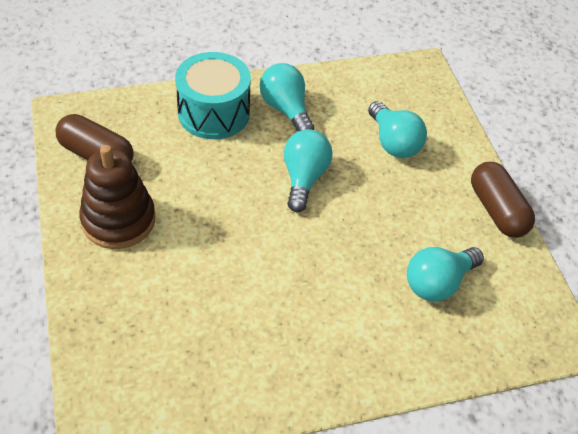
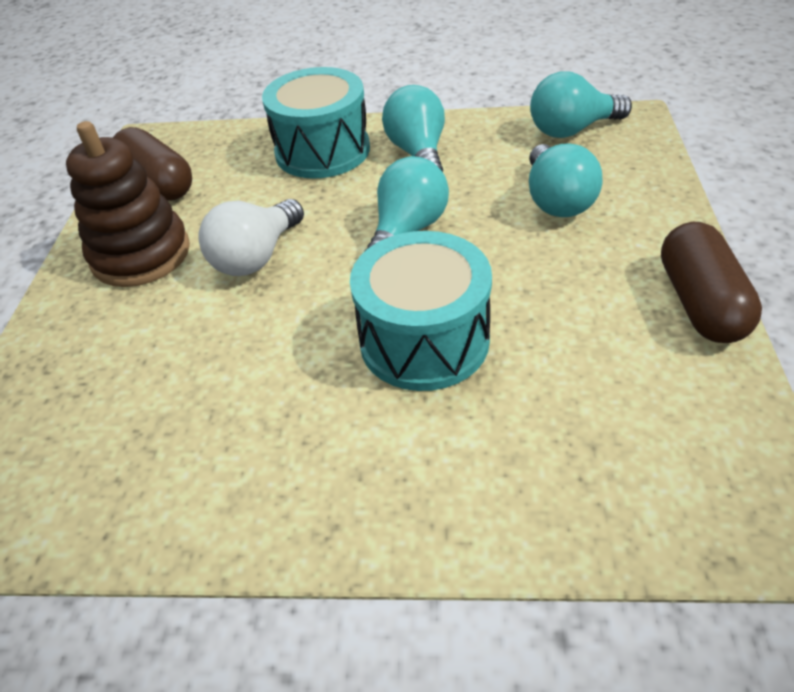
camera: 25 degrees right, 5 degrees down
(207, 211) = (256, 257): none -> white light bulb
(345, 259) = (424, 340): none -> turquoise drum
(438, 283) = (563, 394): turquoise light bulb -> turquoise light bulb (572, 130)

